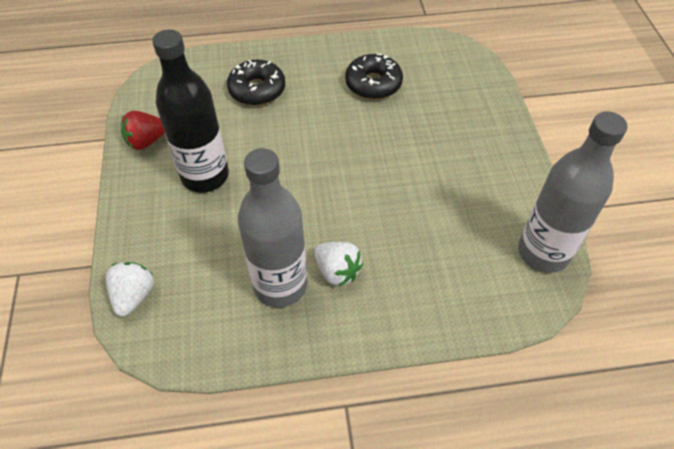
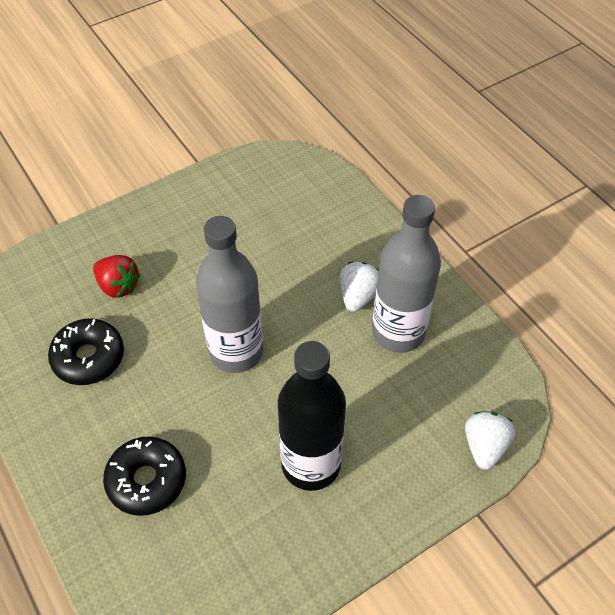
camera: 115 degrees left, 0 degrees up
(134, 296) = (484, 446): white strawberry -> white strawberry turned 120 degrees clockwise
(146, 141) = (292, 564): red strawberry -> red strawberry (118, 286)
(543, 252) = (258, 168): grey bottle -> grey bottle (236, 352)

